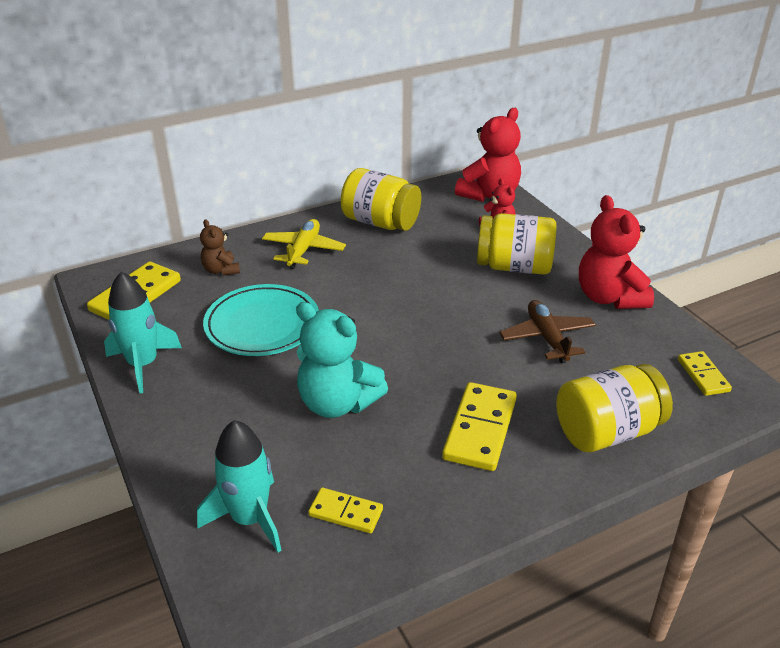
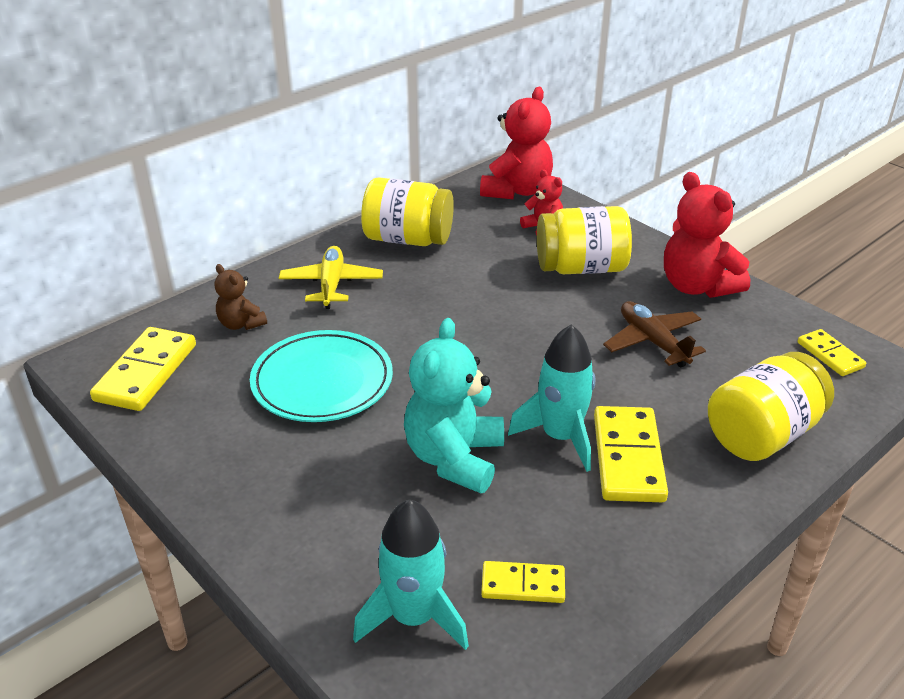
camera: 15 degrees left, 0 degrees up
(143, 364) = (194, 456): turquoise rocket -> turquoise rocket (560, 437)
(337, 403) = (454, 458): turquoise teddy bear -> turquoise teddy bear turned 90 degrees clockwise

